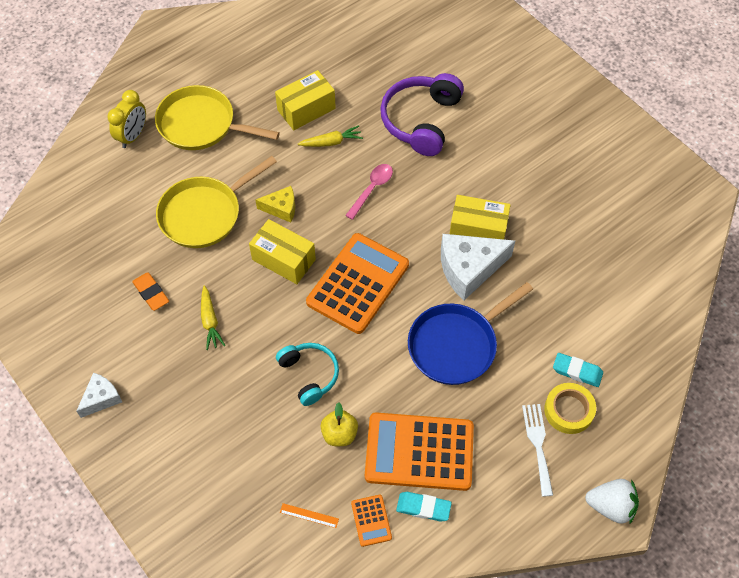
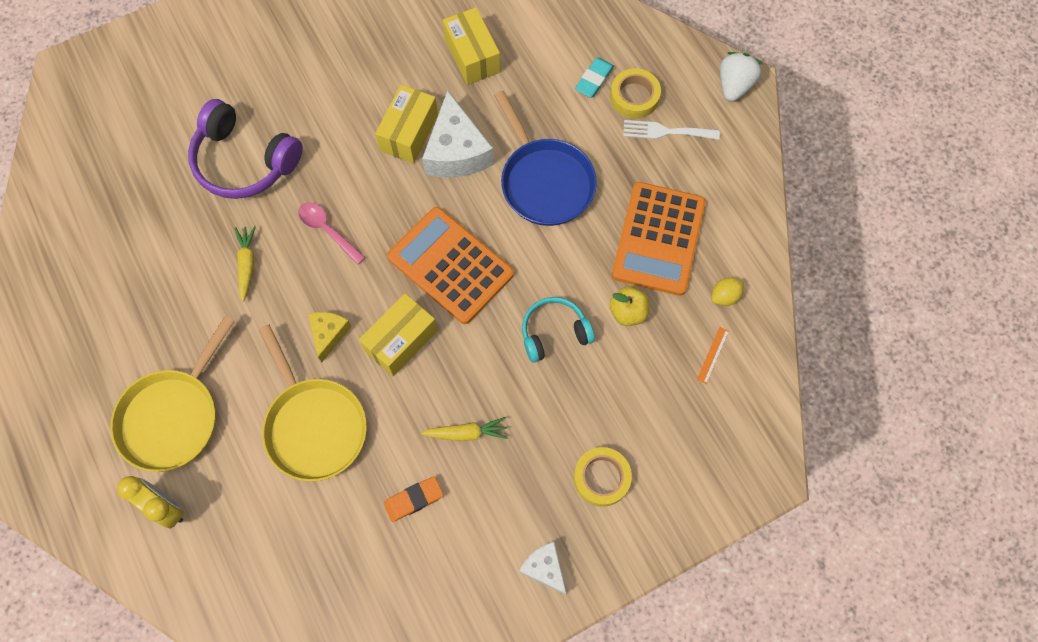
camera: 80 degrees left, 10 degrees up
(182, 432) = (601, 478): none -> yellow tape
(306, 109) = (188, 286): yellow box -> yellow box (472, 56)
(371, 520) = (724, 296): orange calculator -> yellow lemon
(423, 507) = (717, 246): turquoise eraser -> none

